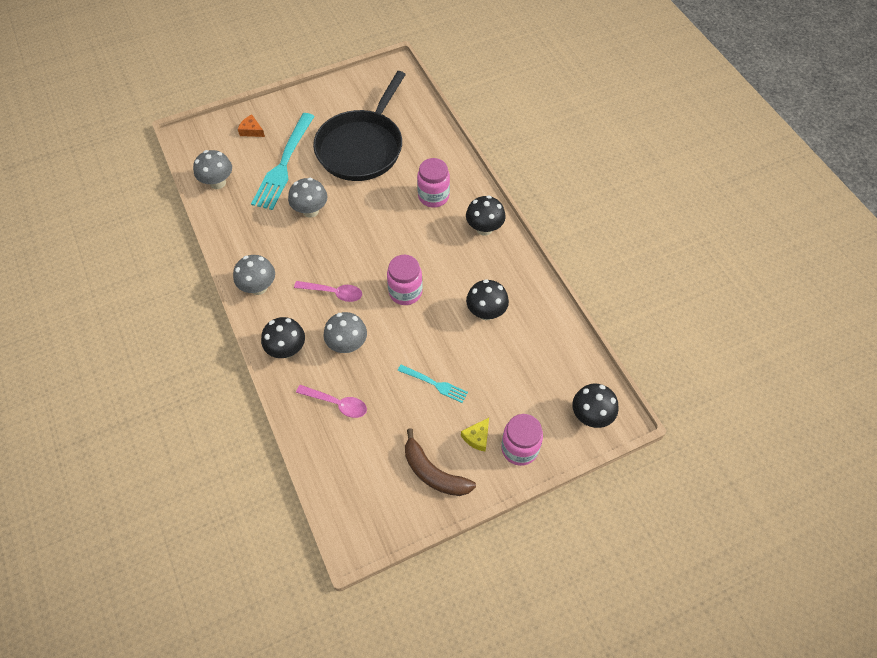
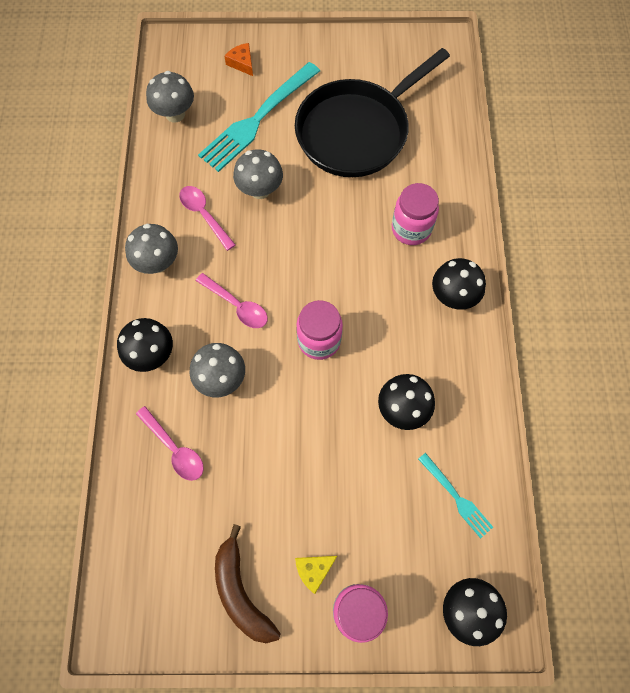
camera: 25 degrees right, 10 degrees up
(277, 242) = (204, 215): none -> pink spoon
(434, 384) = (297, 476): turquoise fork -> turquoise fork (456, 497)

